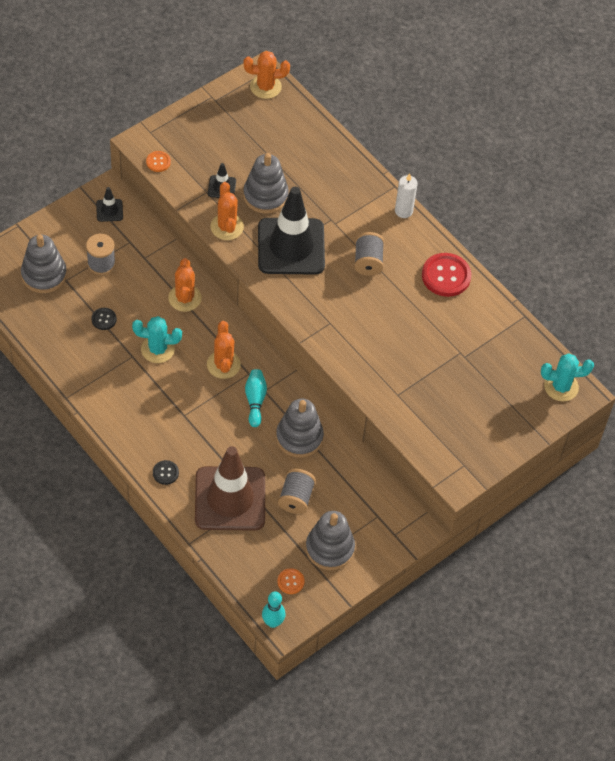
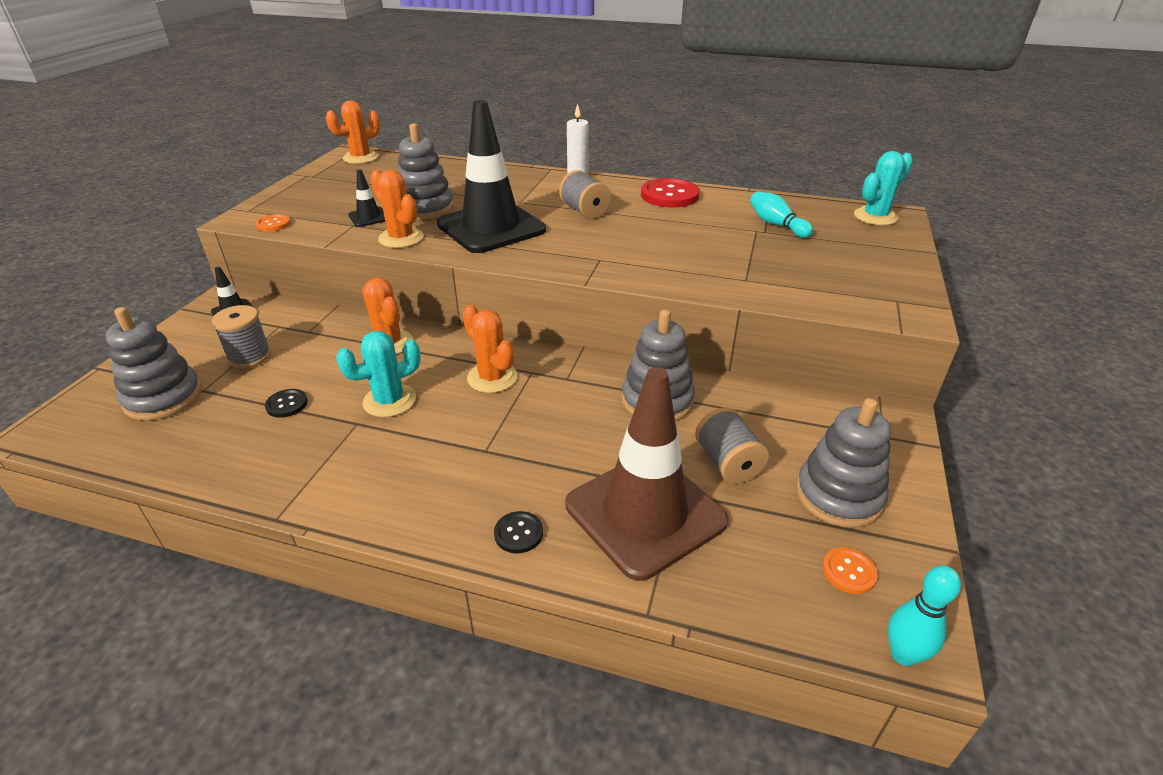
camera: 30 degrees left, 20 degrees down
(255, 401) = (566, 392): turquoise bowling pin -> turquoise bowling pin (776, 224)

